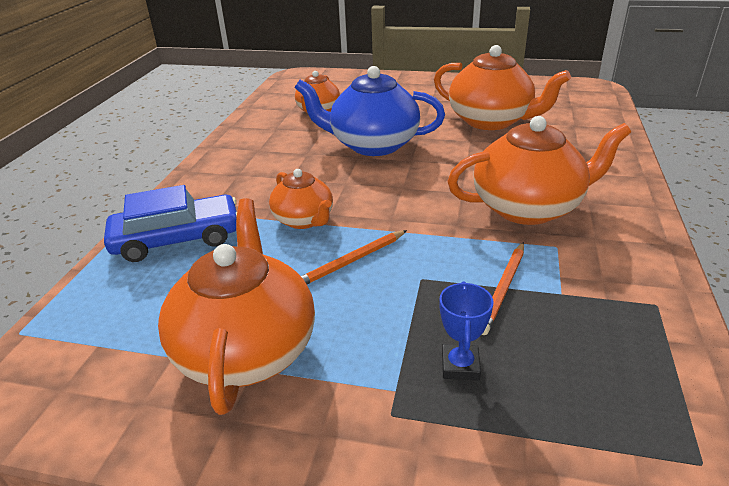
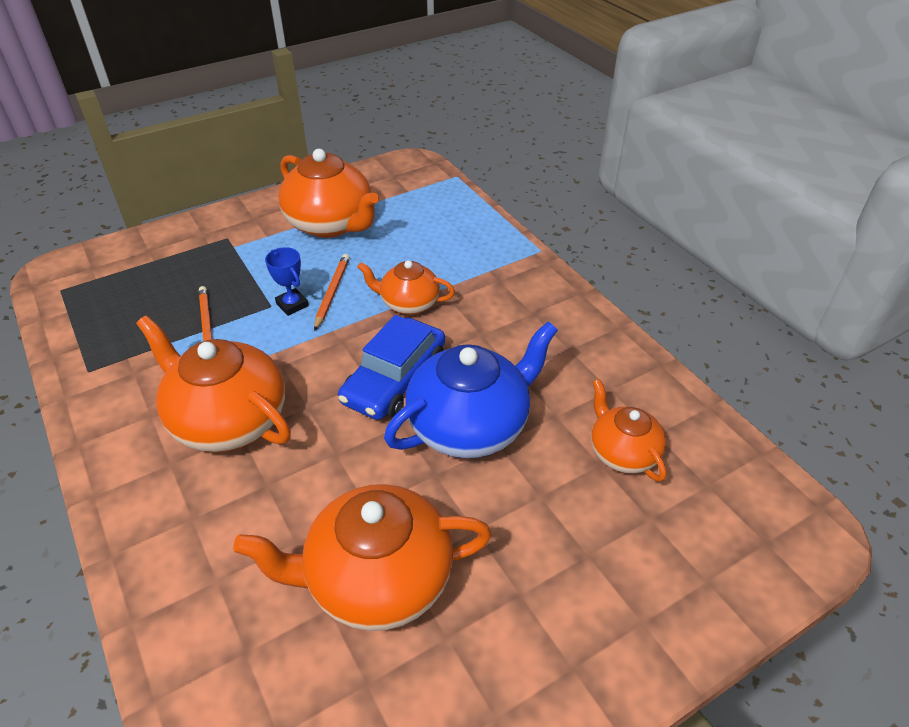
camera: 135 degrees right, 10 degrees up
(177, 239) = (471, 246): blue car -> blue car (394, 379)
(460, 366) = (206, 271): blue trophy -> blue trophy (292, 305)
(528, 208) = (228, 420): orange teapot -> orange teapot turned 90 degrees clockwise

